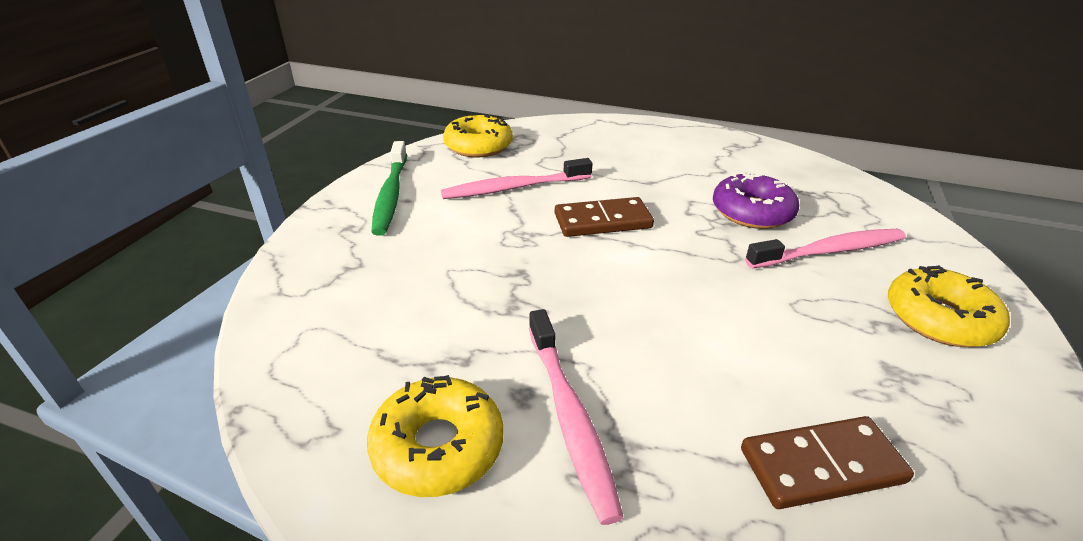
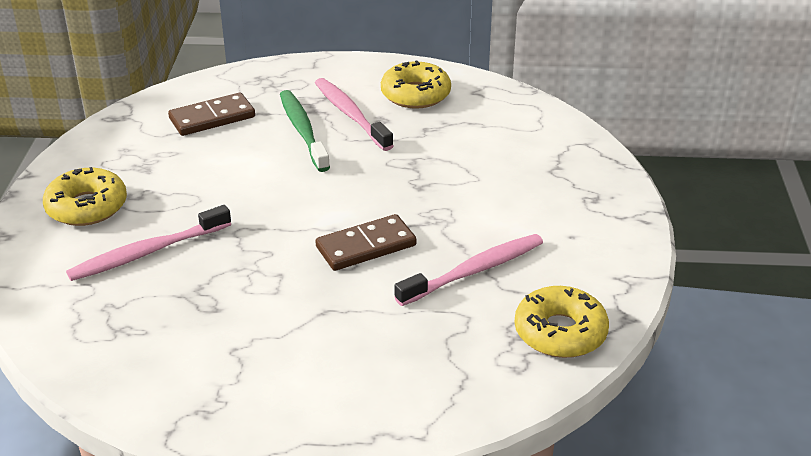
camera: 165 degrees right, 0 degrees up
(391, 195) = (592, 237): green toothbrush -> green toothbrush (303, 130)
(752, 211) = (211, 287): purple donut -> none

